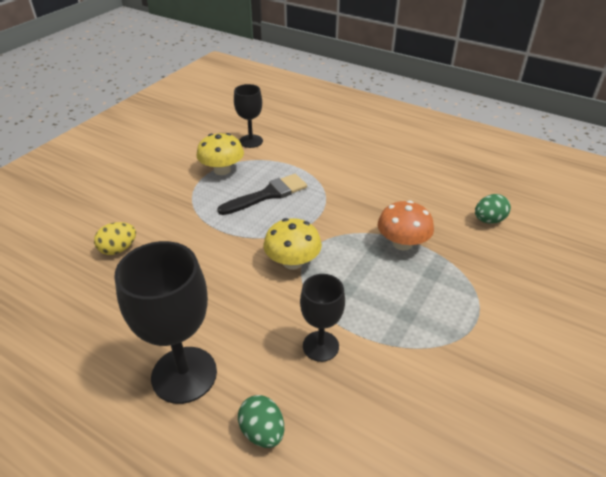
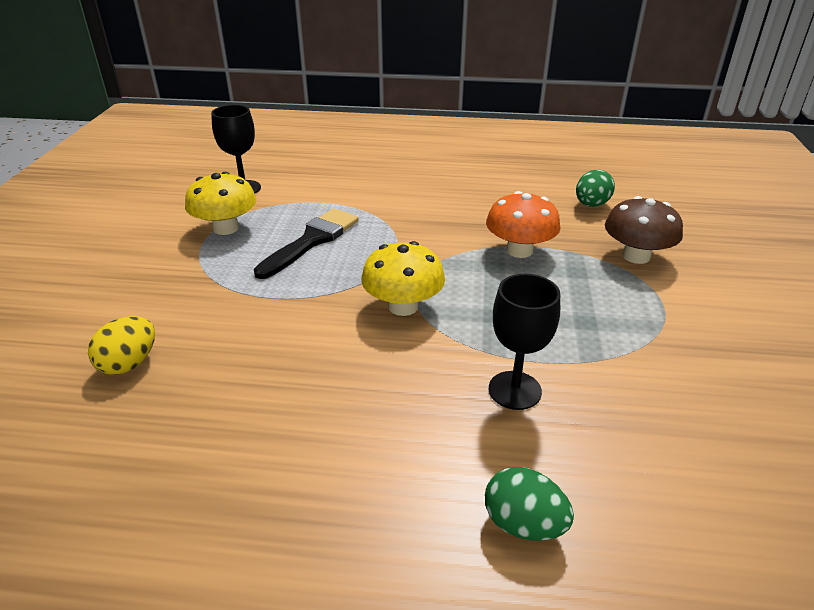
camera: 25 degrees left, 5 degrees down
(184, 374) = (355, 494): black goblet -> none
(488, 275) = (636, 256): none -> brown mushroom

